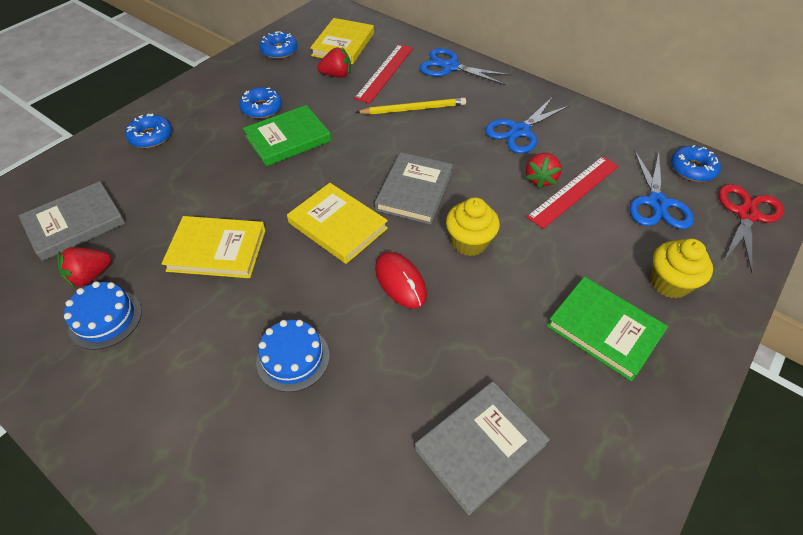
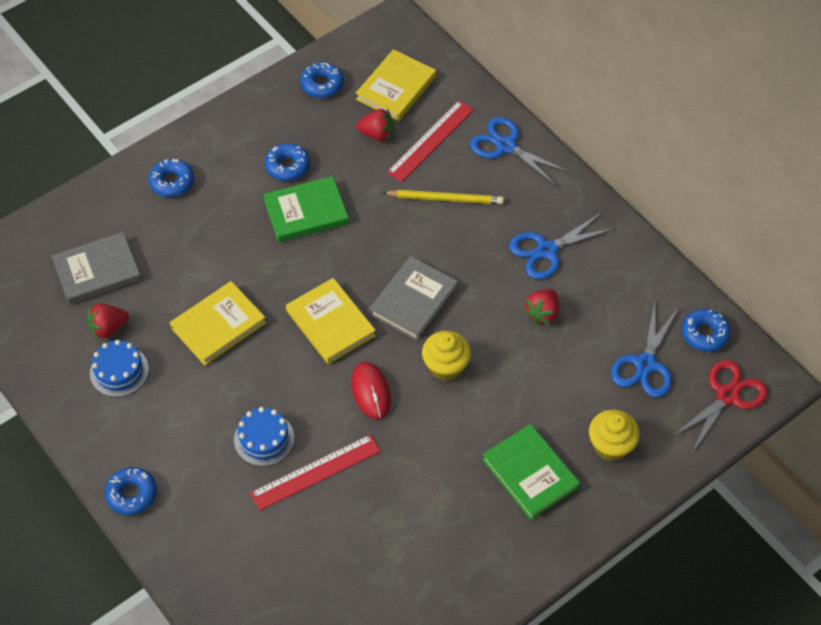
camera: 15 degrees right, 5 degrees up
(131, 469) = (132, 494): none -> blue donut
(217, 250) = (218, 325): yellow book -> yellow book turned 60 degrees counterclockwise
(480, 446) = (389, 539): grey book -> none
(574, 191) = (569, 333): red ruler -> red ruler (315, 472)

